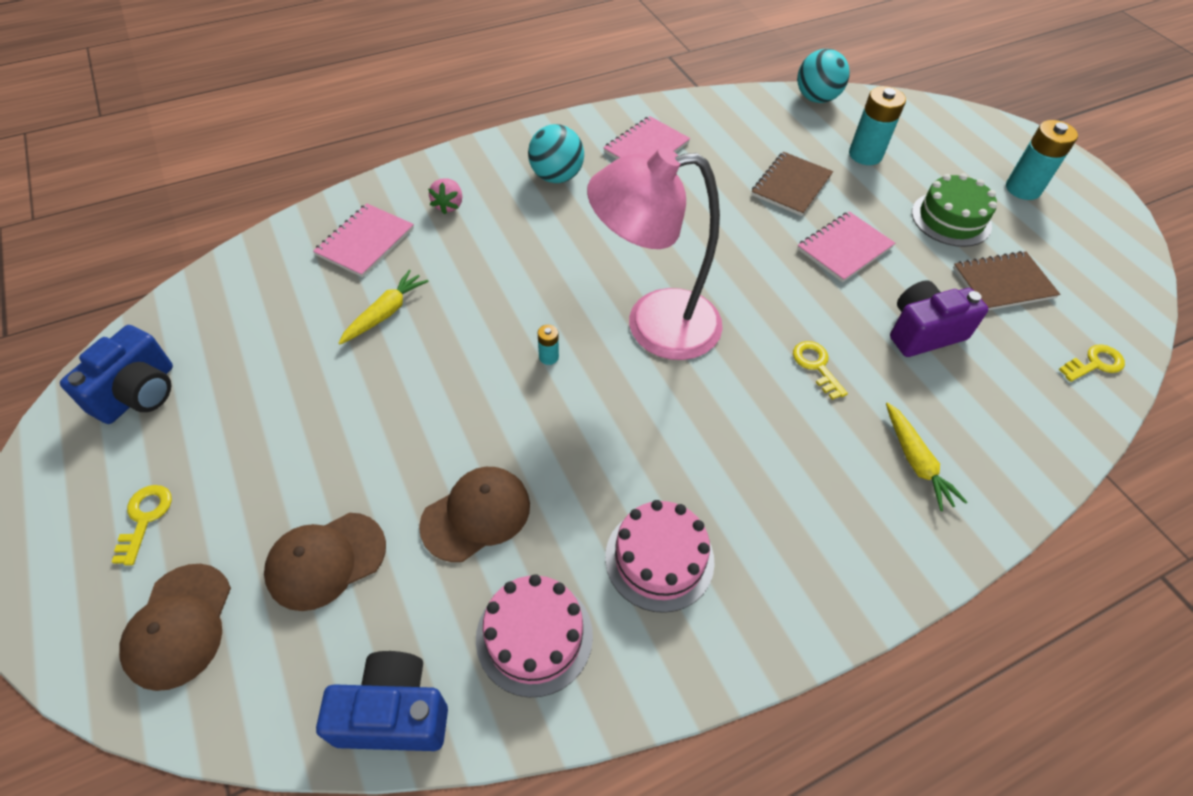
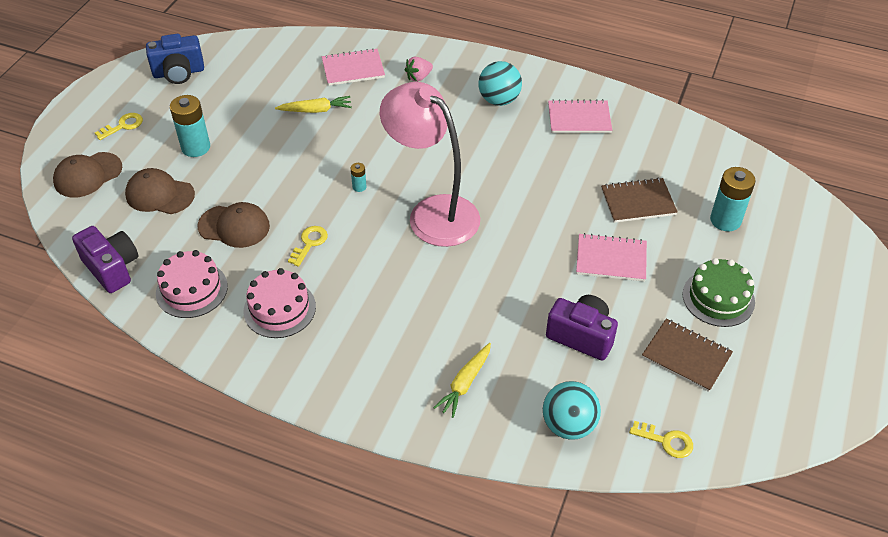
camera: 50 degrees right, 5 degrees down
(394, 713) = (112, 268): blue camera -> purple camera
(816, 98) = (753, 163): turquoise ball -> turquoise ball (568, 425)
(816, 366) = (488, 299): yellow key -> yellow key (309, 243)
(1023, 189) = (813, 322): turquoise battery -> turquoise battery (195, 147)

